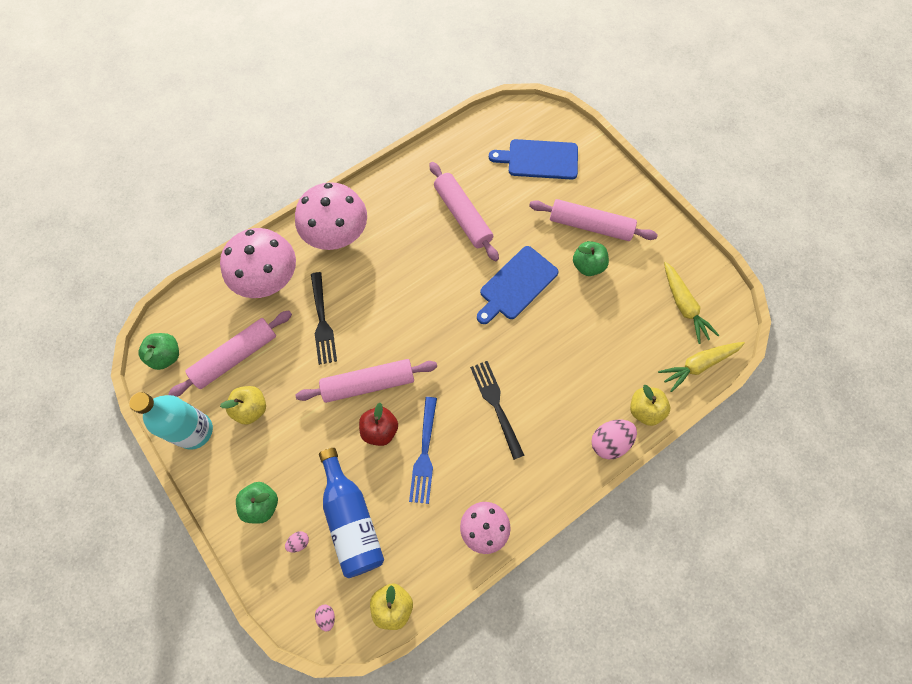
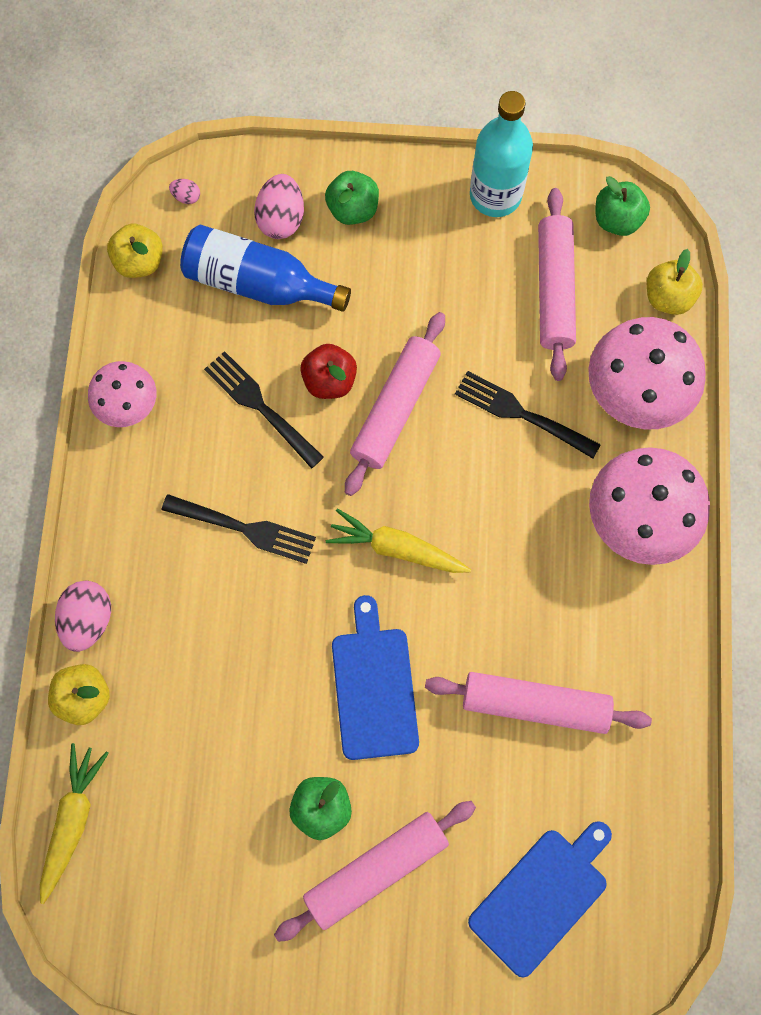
camera: 130 degrees right, 5 degrees up
(251, 408) = (473, 266): yellow apple -> yellow apple (668, 297)
(299, 542) = (281, 219): pink egg -> pink egg, size x2.04
(424, 454) = (260, 406): blue fork -> black fork
(684, 306) = (157, 882): yellow carrot -> yellow carrot (396, 548)

